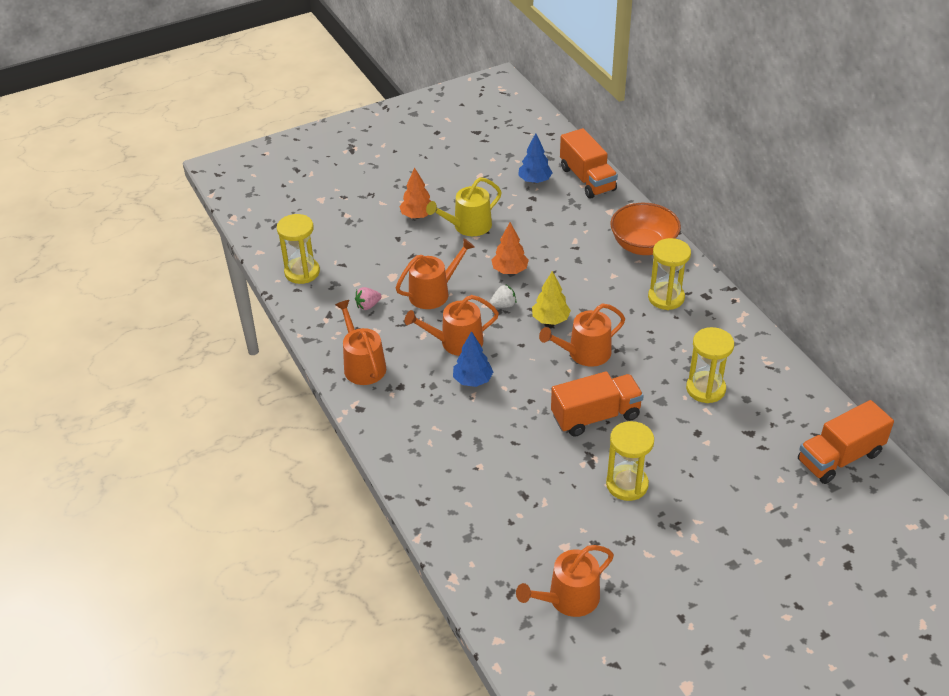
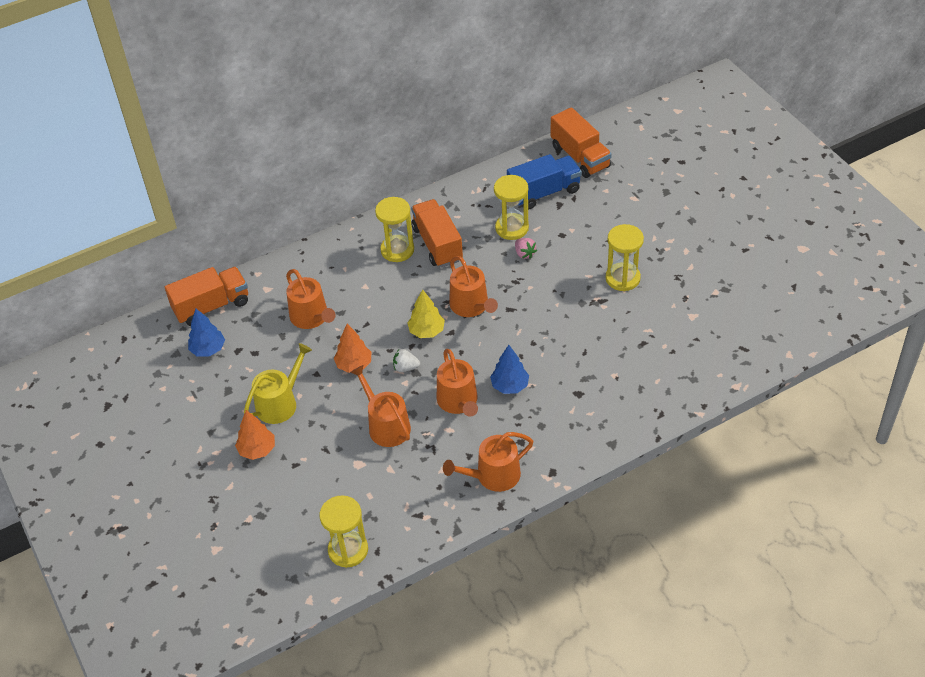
camera: 90 degrees left, 5 degrees up
(368, 305) = (404, 481): pink strawberry -> pink strawberry (524, 254)
(468, 226) = (280, 403): yellow watering can -> yellow watering can turned 105 degrees counterclockwise
(503, 305) = (405, 367): white strawberry -> white strawberry turned 60 degrees counterclockwise
(568, 598) = (741, 313): orange watering can -> orange watering can (311, 317)
(595, 416) = (548, 298): orange truck -> orange truck (437, 244)
(643, 246) = (323, 264): orange bowl -> none
(769, 419) = (544, 192): none -> blue truck

